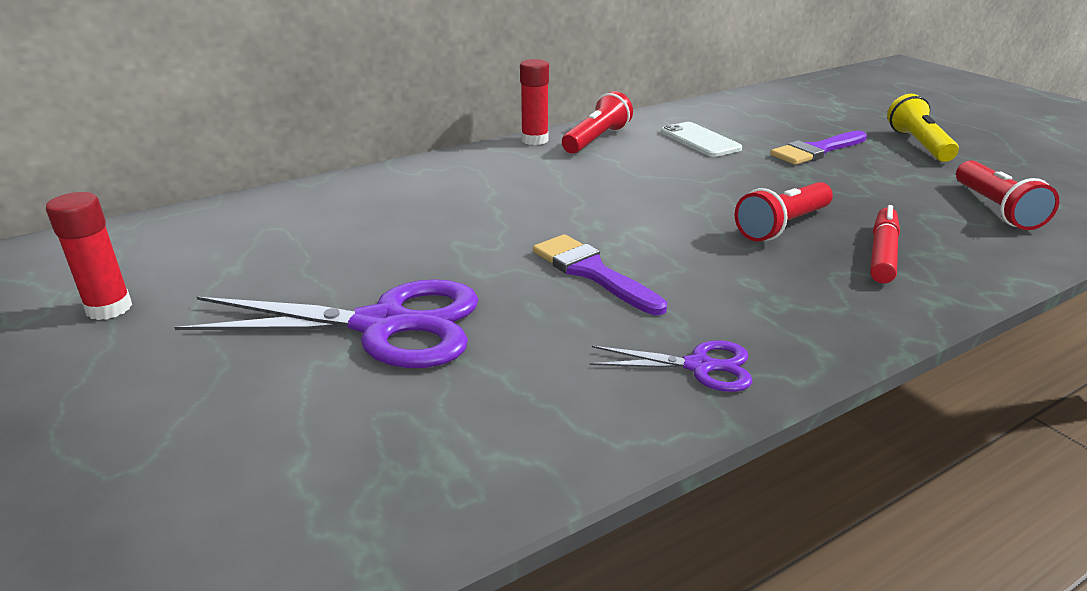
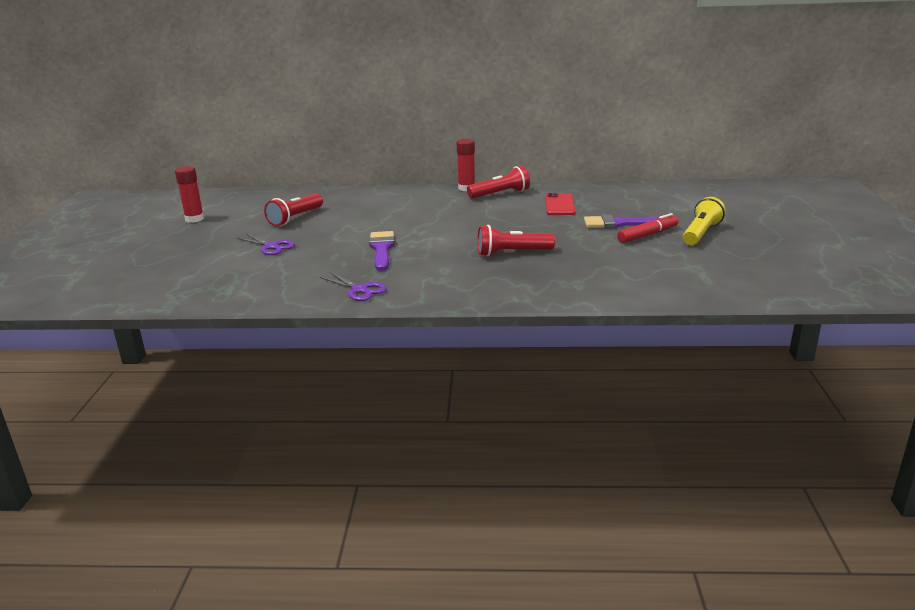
camera: 35 degrees right, 5 degrees down
(384, 325) = (271, 247): purple scissors -> purple scissors, size x0.50
(700, 140) = (559, 205): white phone -> red phone
(882, 253) = (537, 276): red marker -> red marker (648, 235)
(996, 209) = (660, 274): red flashlight -> red flashlight (295, 218)

